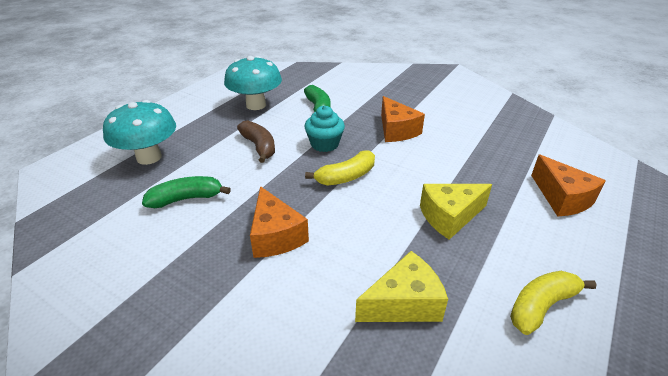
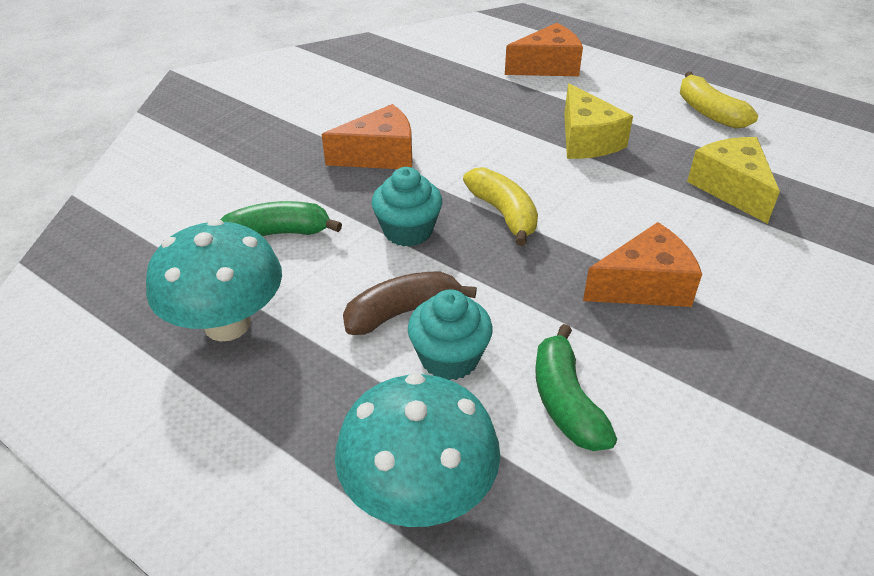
camera: 85 degrees left, 5 degrees up
(225, 162) = (449, 358): none -> turquoise cupcake

